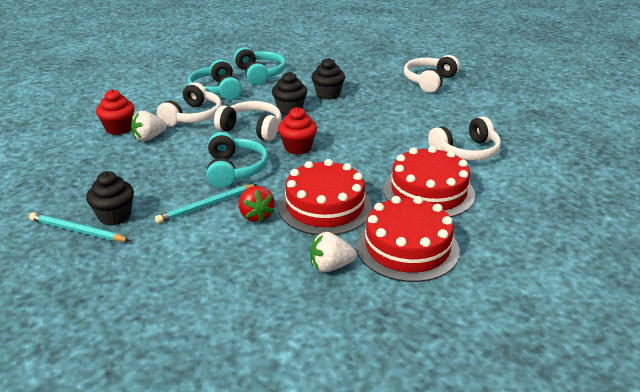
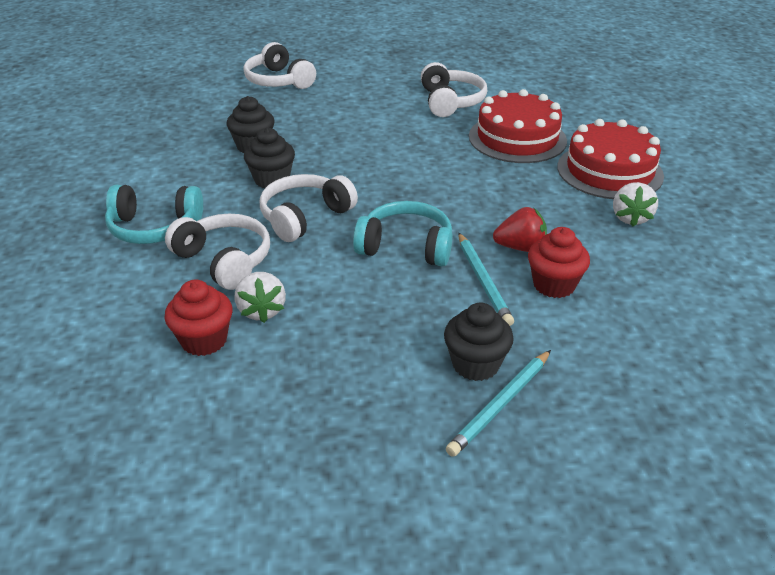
camera: 70 degrees left, 5 degrees up
(260, 74) = (137, 183): turquoise headphones -> none
(298, 147) = (378, 192): red cupcake -> red cupcake (554, 285)
(325, 207) = (520, 200): red cake -> none

